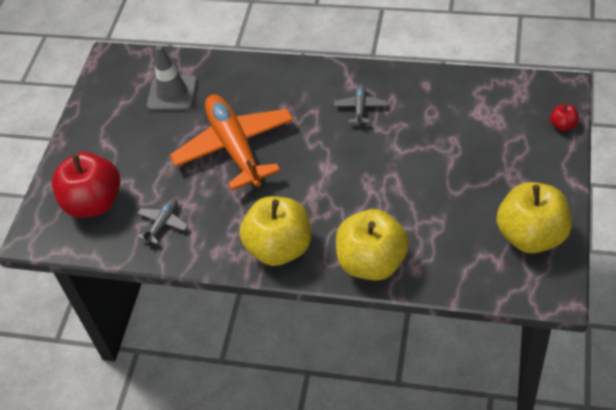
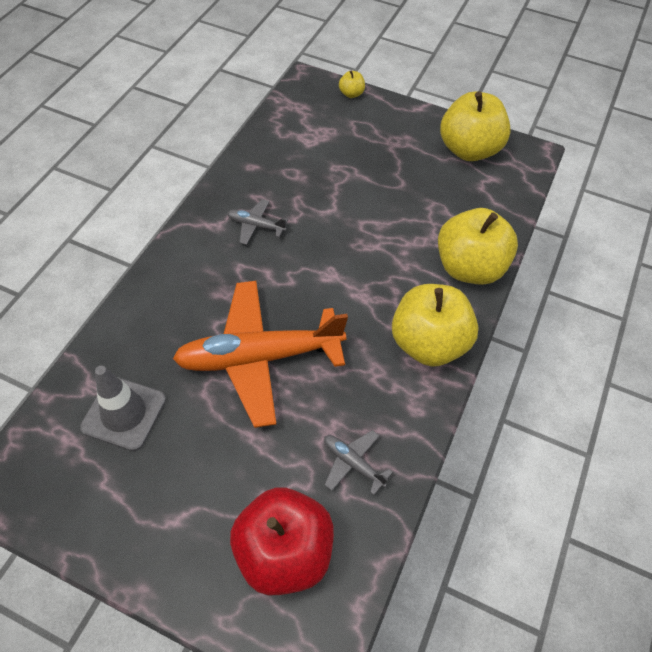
camera: 85 degrees left, 5 degrees up
(563, 125) = (351, 94): red apple -> yellow apple

